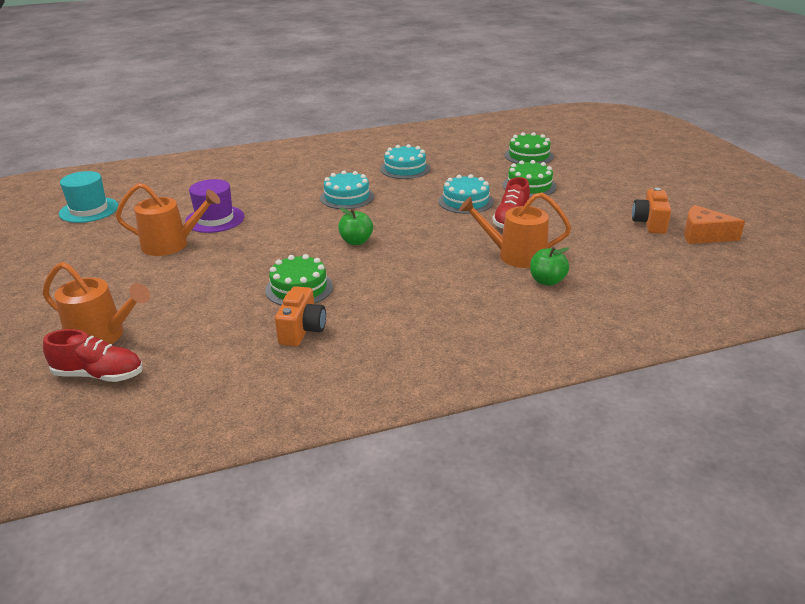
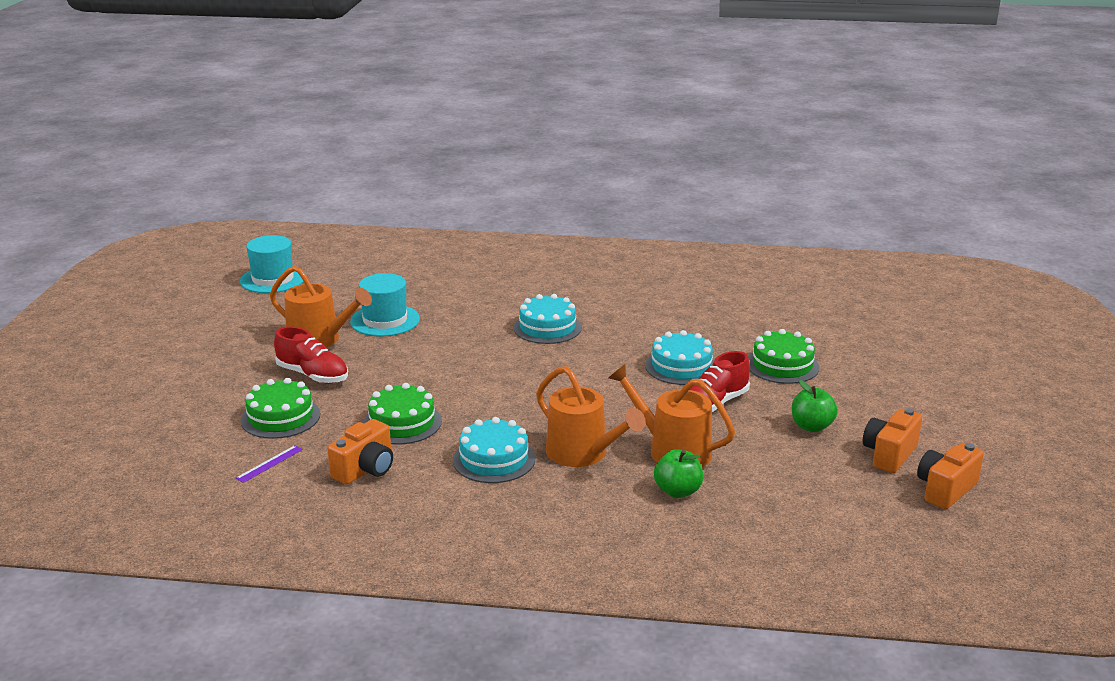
camera: 25 degrees right, 5 degrees down
(99, 375) = (153, 459): red shoe -> red shoe (313, 375)
(101, 336) = (183, 421): orange watering can -> orange watering can (582, 453)
(214, 349) = (269, 464): none -> purple ruler
(215, 219) = (385, 320): purple hat -> turquoise hat
(356, 241) = (508, 385): green apple -> green apple (811, 426)
(405, 169) = (649, 306): turquoise cake -> turquoise cake (494, 459)
(528, 156) = (825, 323): green cake -> green cake (280, 417)
(703, 235) = (945, 490): orange cheese -> orange camera

